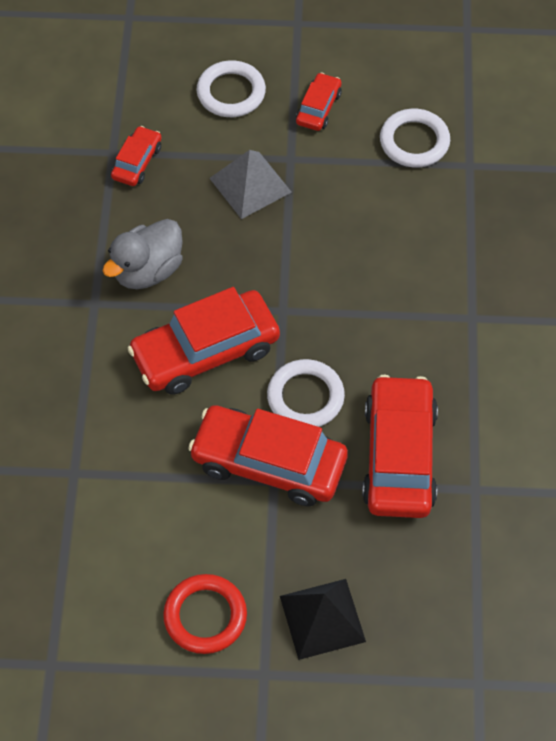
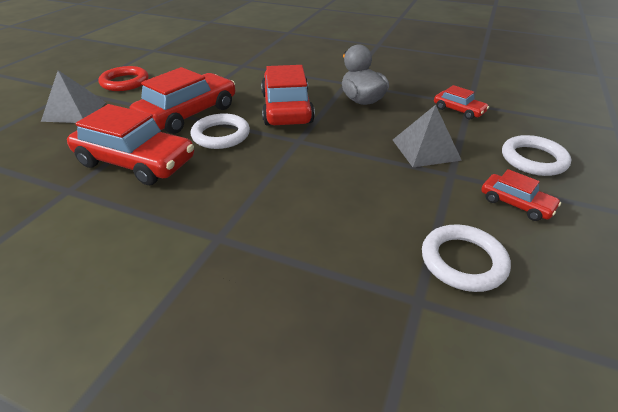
camera: 110 degrees right, 20 degrees down
(322, 618) = (74, 111): black pyramid -> grey pyramid

